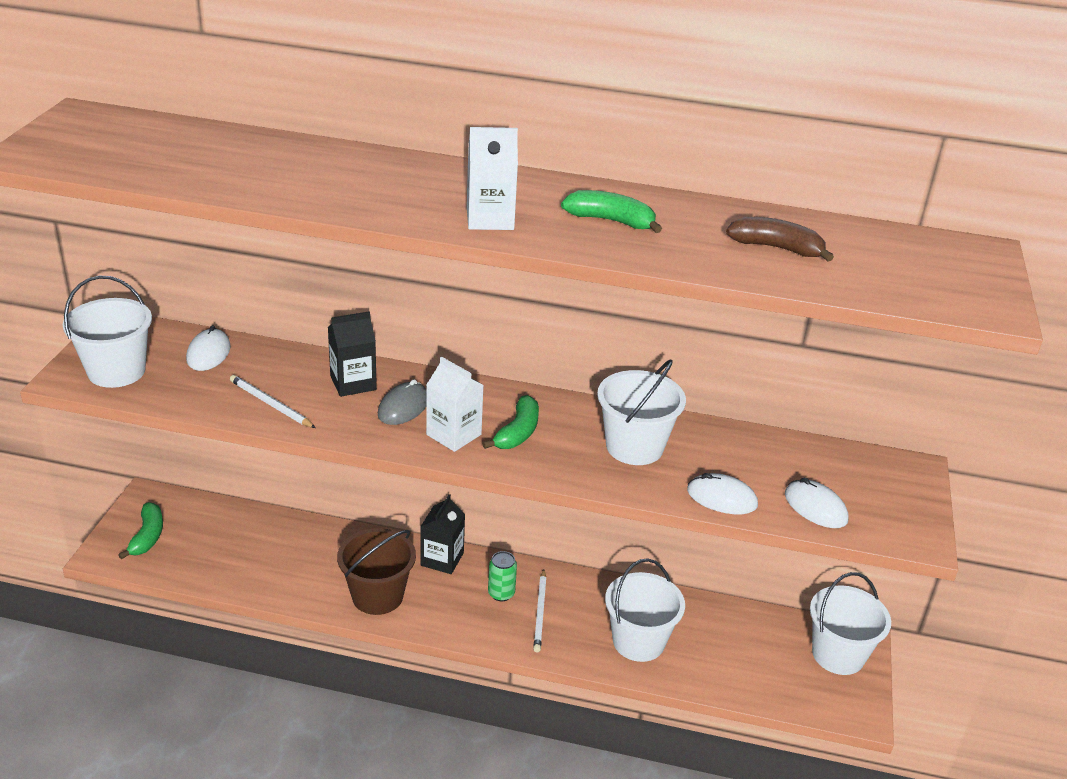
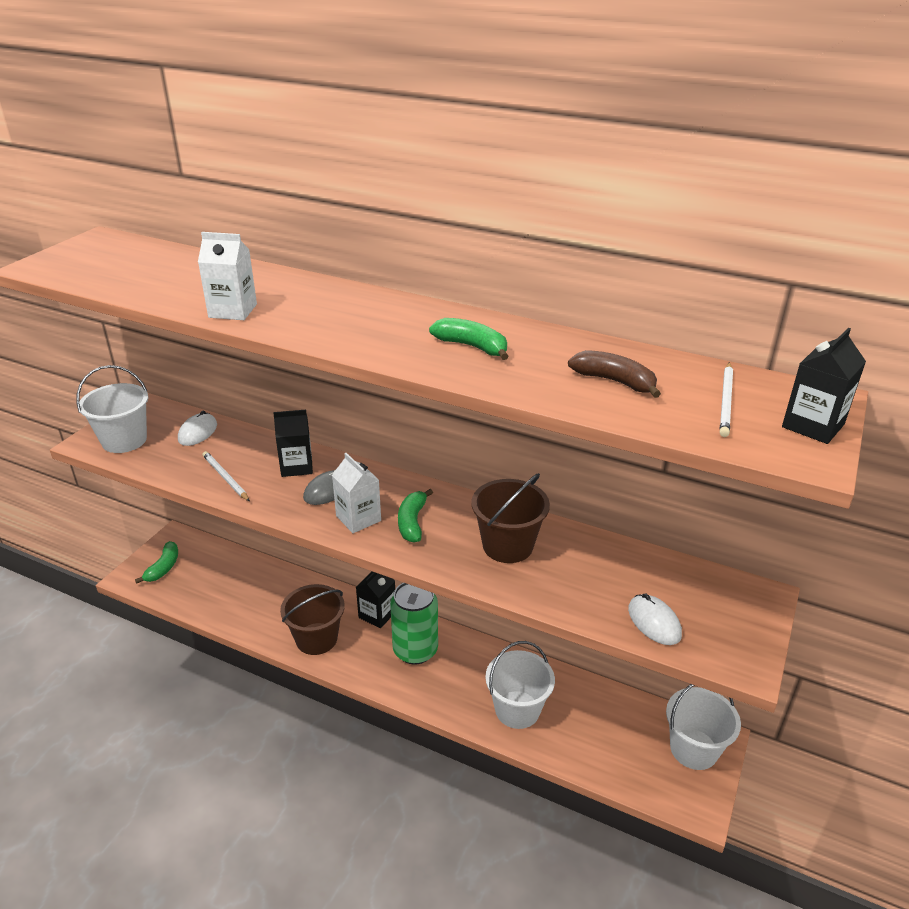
camera: 15 degrees right, 0 degrees up
(490, 219) = (366, 338): white carton -> white carton (233, 311)
(501, 593) = (415, 650): green can -> green can, size x2.01
(518, 432) = (412, 522): green banana -> green banana turned 150 degrees clockwise
(540, 612) = (442, 671): white pencil -> white pencil (726, 401)
(634, 447) = (507, 546): white bucket -> brown bucket
(721, 498) = (569, 602): white mouse -> none
(983, 278) = (813, 426): none -> black carton

